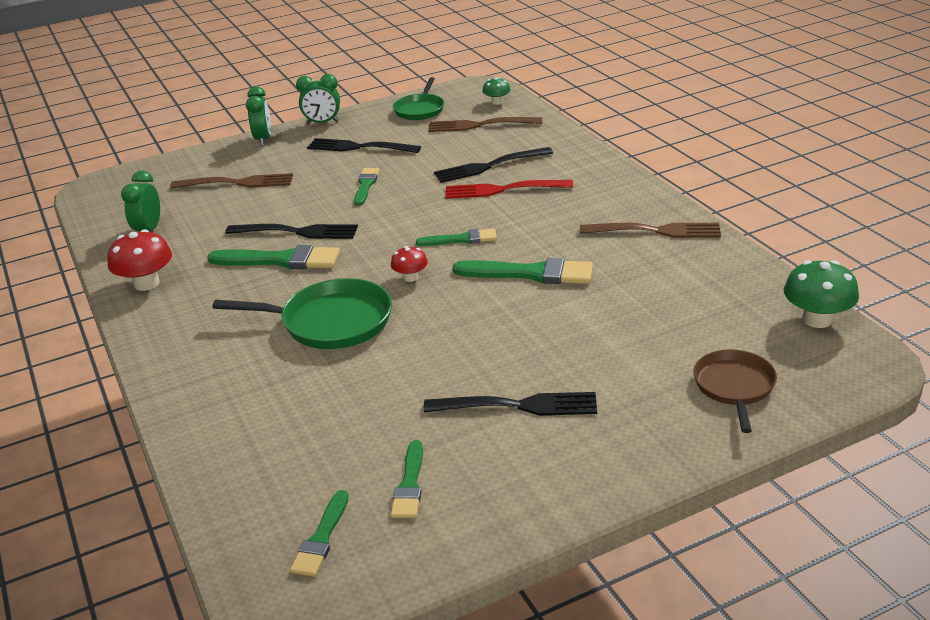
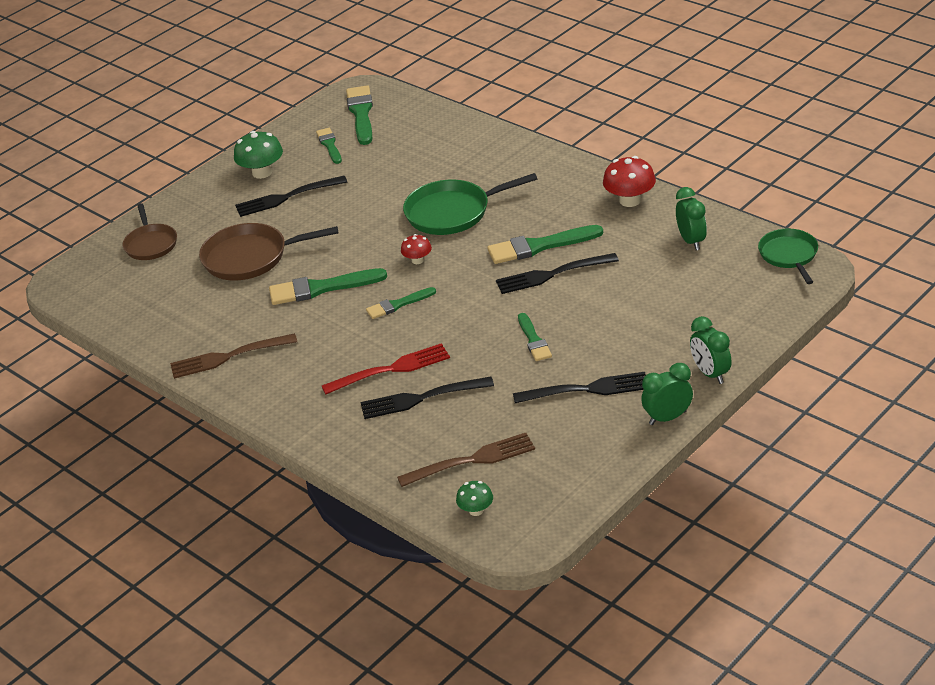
camera: 160 degrees right, 5 degrees up
(236, 183) = (671, 310): brown fork -> none
(321, 538) = (361, 114): green brush -> green brush, size x1.65
(420, 110) = (565, 471): green pan -> green pan (789, 255)
(490, 166) = (422, 398): black fork -> black fork turned 150 degrees counterclockwise
(600, 330) = (250, 257): none -> brown pan
(817, 319) = (93, 306): green mushroom -> green mushroom (262, 172)

